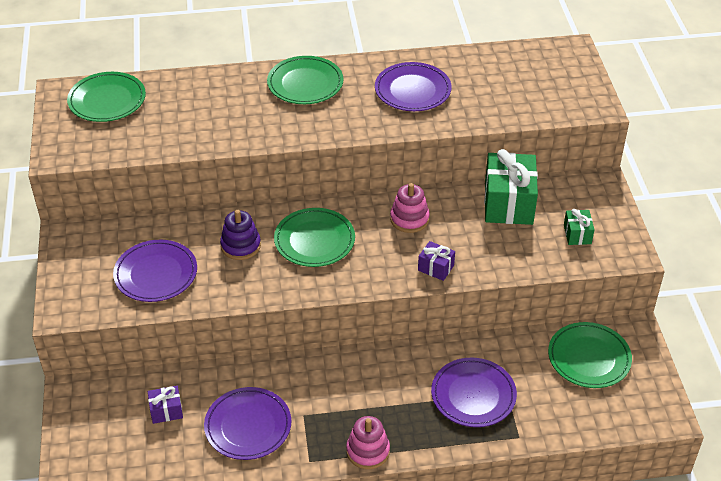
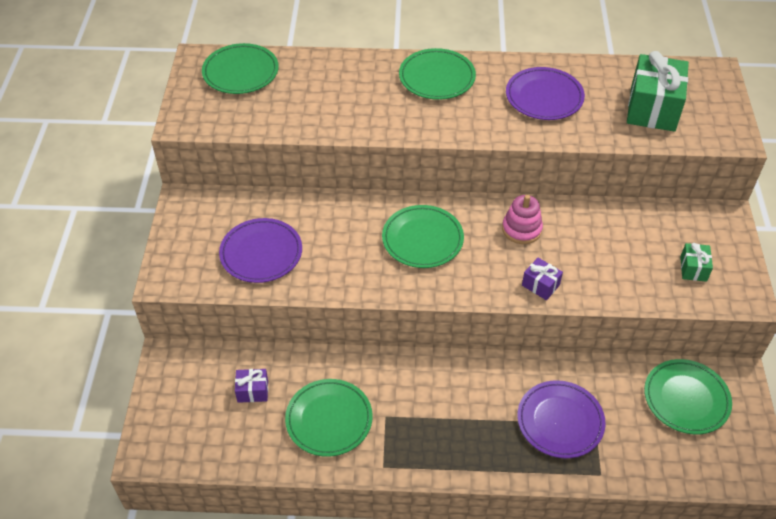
camera: 10 degrees right, 5 degrees up
(240, 246) = (349, 235): purple stacking toy -> none
(248, 426) = (329, 419): purple plate -> green plate
(368, 451) = (443, 465): pink stacking toy -> none
(508, 203) = (625, 226): green gift -> green gift (652, 108)

